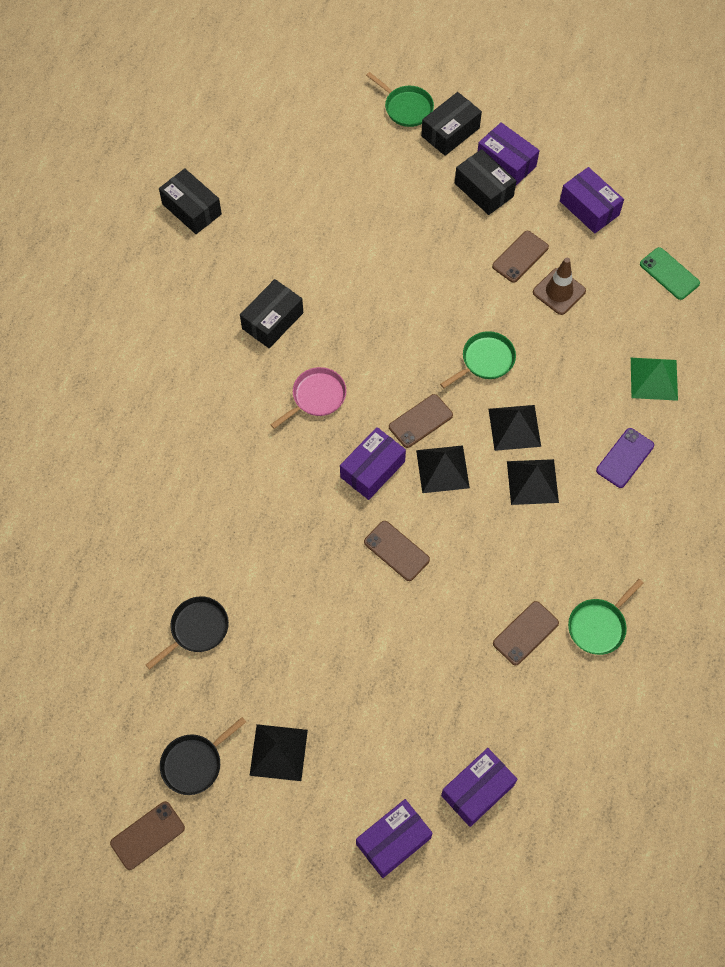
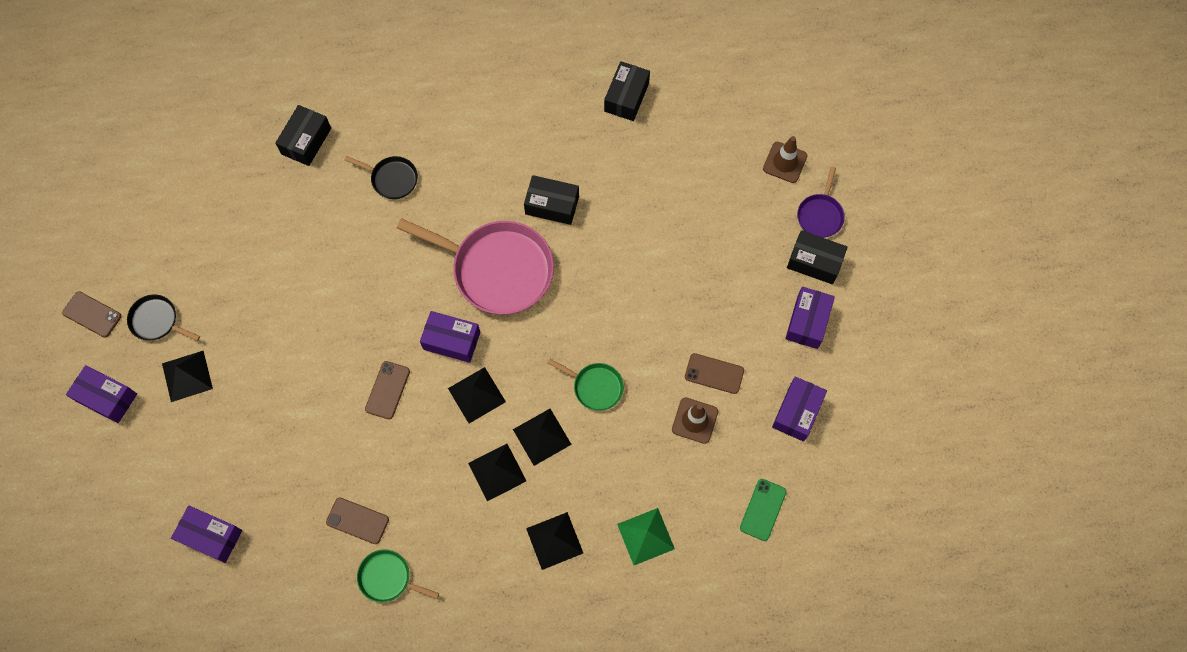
camera: 65 degrees right, 5 degrees up
(197, 629) = (261, 273): black pan -> black pan (392, 179)
(316, 397) = (497, 269): pink pan -> pink pan, size x2.08
(337, 111) = (785, 162): none -> brown traffic cone
(393, 841) = (148, 489): purple box -> purple box (107, 397)
(406, 107) = (820, 215): green pan -> purple pan
(420, 421) = (513, 359): brown phone -> none
(484, 190) = (768, 315): black box -> black box (306, 141)
(625, 458) = (554, 540): purple phone -> black pyramid

